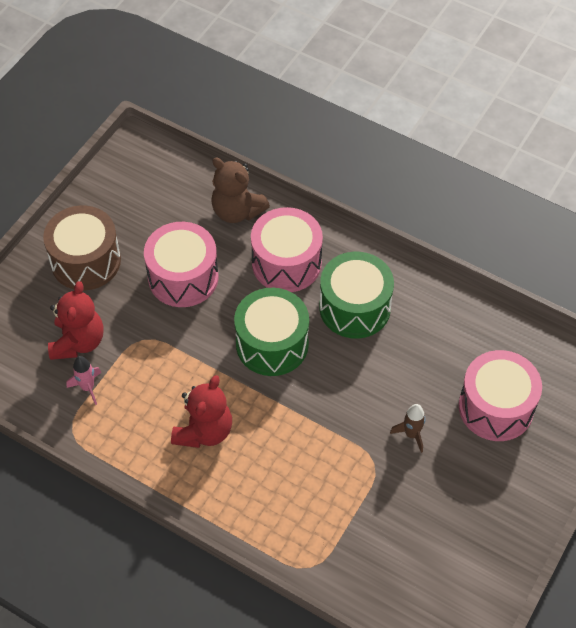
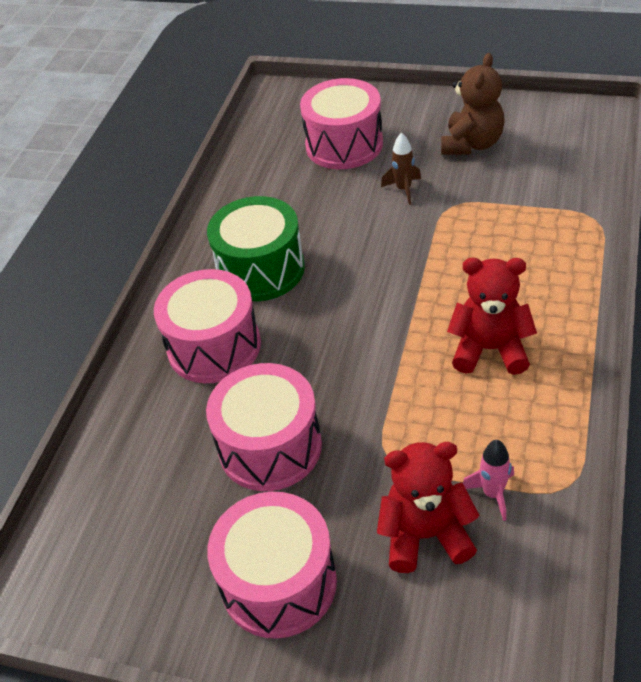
camera: 100 degrees left, 10 degrees down
(86, 261) = (279, 582): brown drum -> pink drum
(237, 211) = (140, 423): brown teddy bear -> brown teddy bear (472, 144)
(272, 344) = (340, 325): green drum -> none

